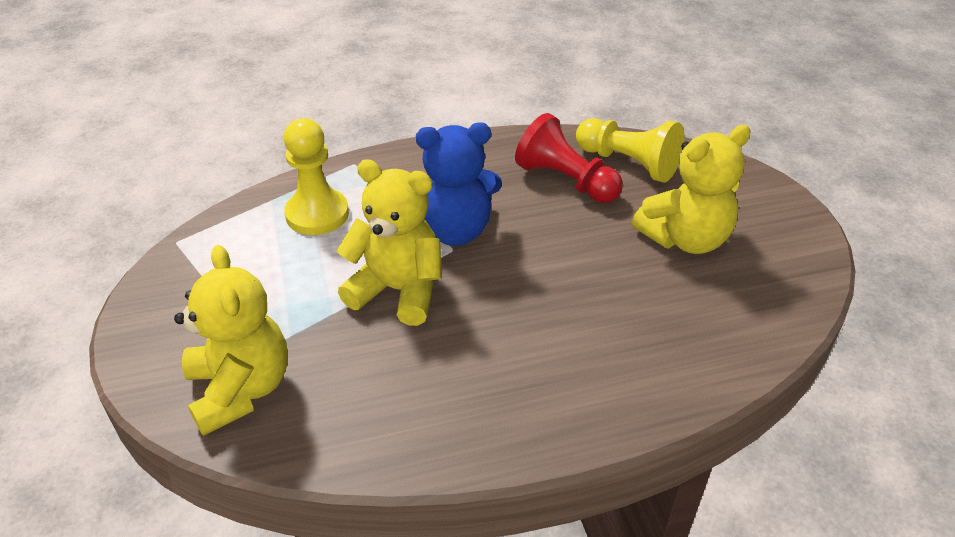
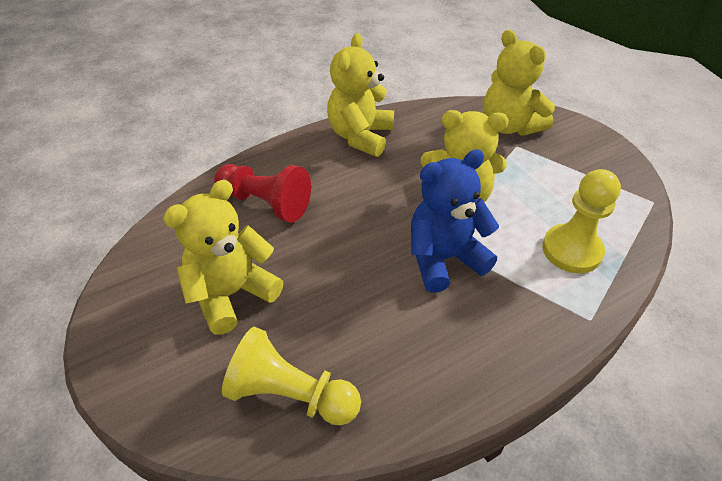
camera: 165 degrees right, 5 degrees up
(489, 420) = (360, 136): none -> yellow teddy bear
(566, 181) = (358, 346): red pawn -> red pawn (265, 203)

